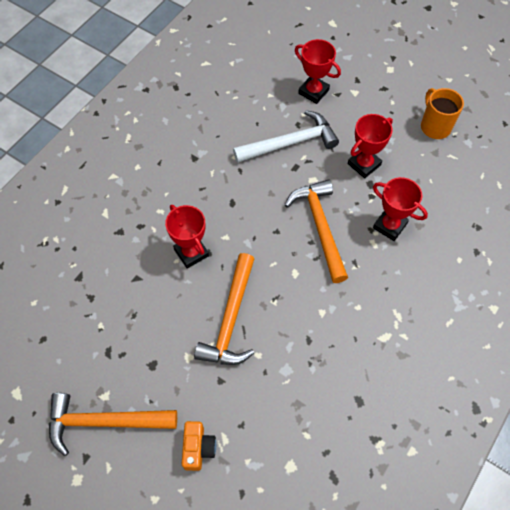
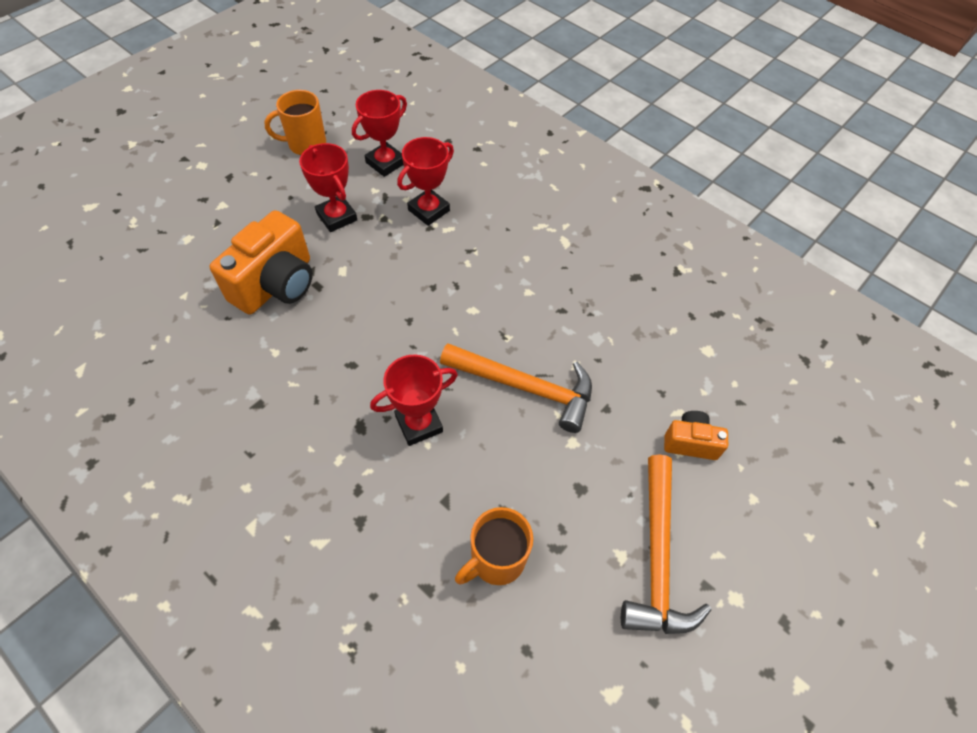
camera: 85 degrees left, 5 degrees down
(98, 314) = (496, 559): none -> orange mug
(290, 143) = (276, 284): white hammer -> orange camera
(313, 92) = (201, 246): red trophy -> red trophy (385, 163)
(320, 227) = (414, 274): orange hammer -> none

